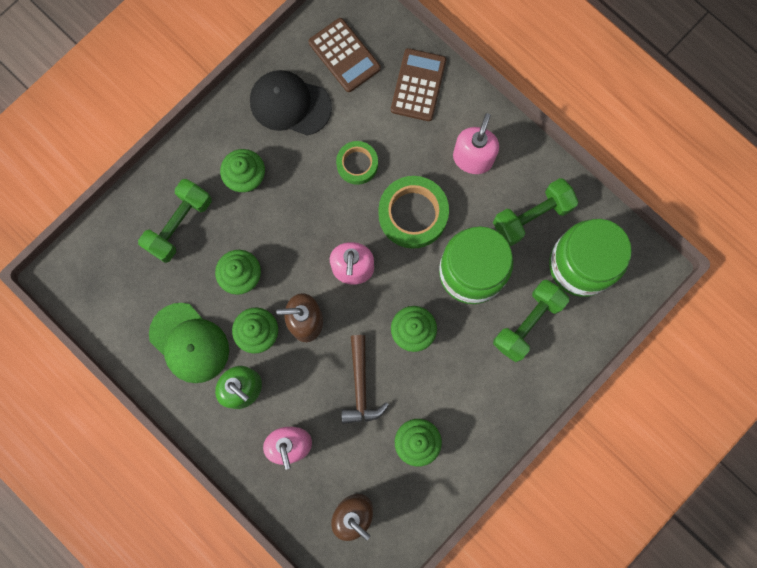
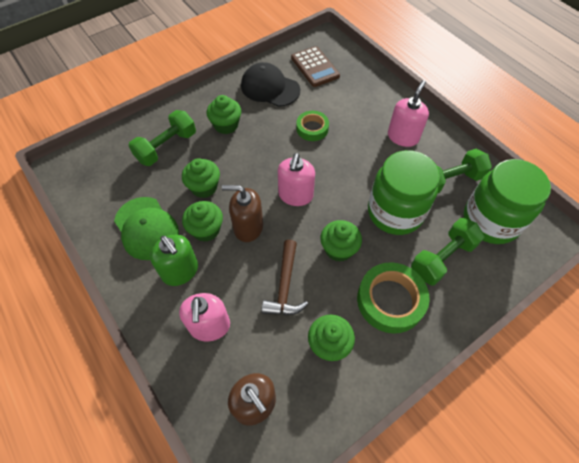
camera: 10 degrees right, 20 degrees down
(413, 214) = (350, 166): green tape -> green tape (390, 300)
(418, 85) = (365, 89): brown calculator -> none

